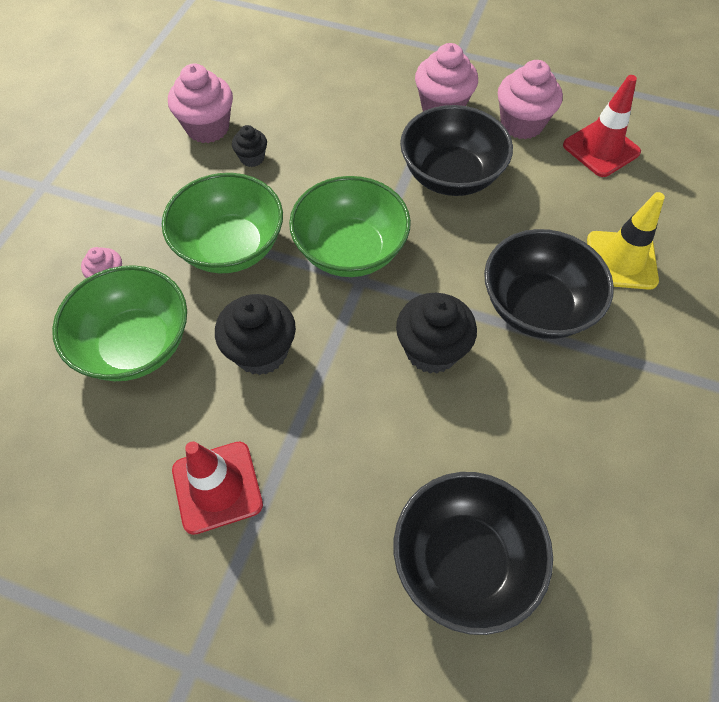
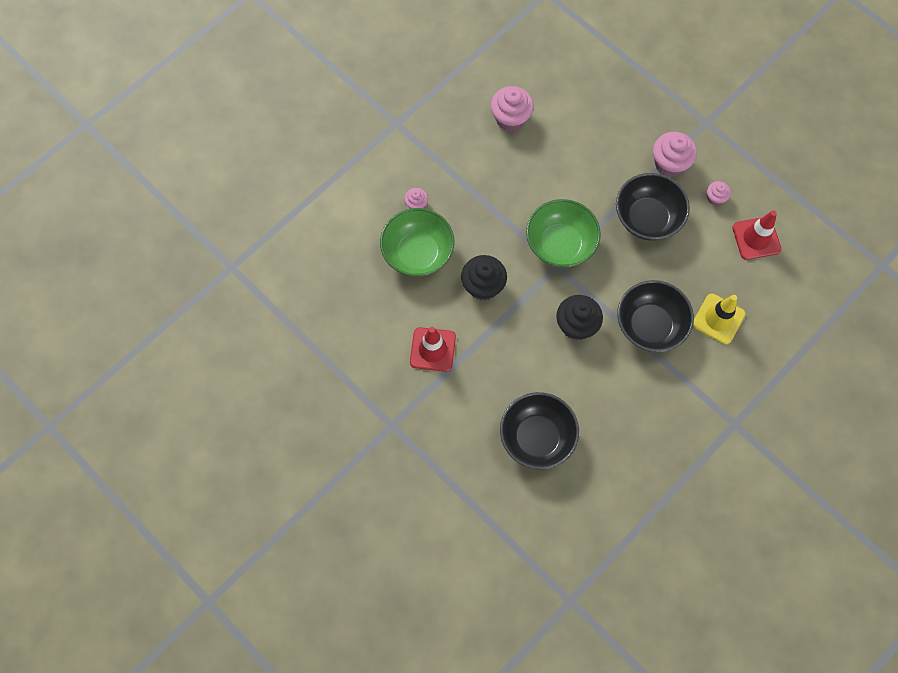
camera: 25 degrees right, 10 degrees up
(230, 247) = (491, 213): green bowl -> none
(252, 158) = (529, 154): black cupcake -> none
(521, 124) = (715, 198): pink cupcake -> pink cupcake, size x0.54

